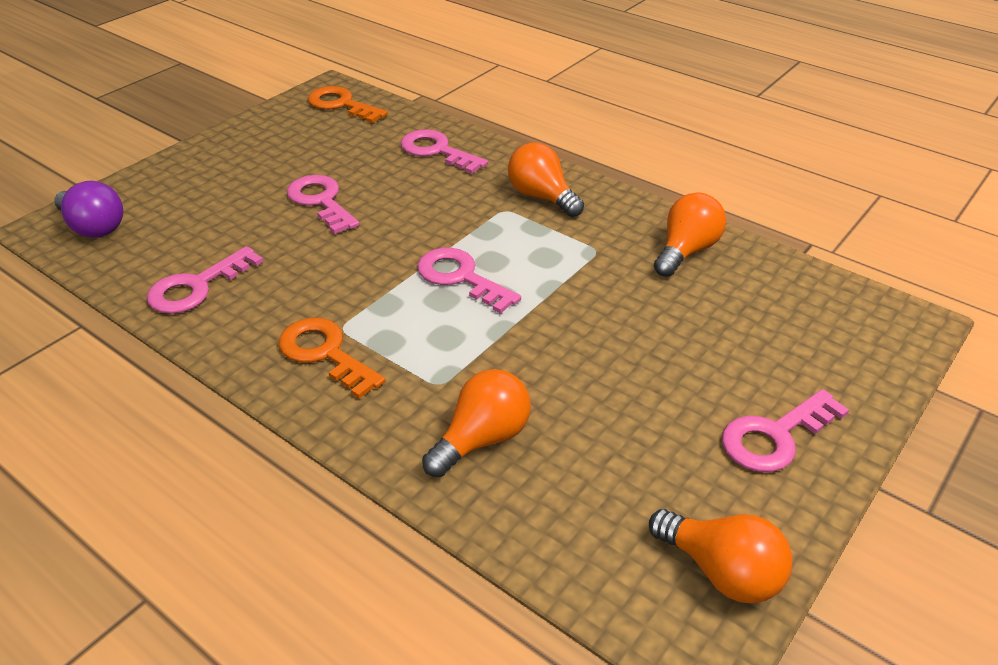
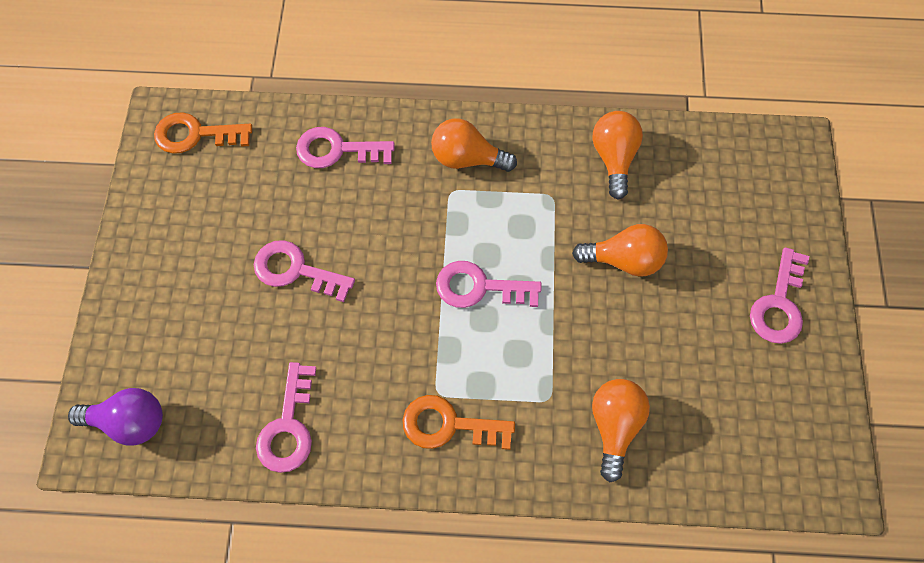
camera: 35 degrees left, 25 degrees up
(721, 571) = (815, 430): orange light bulb -> orange light bulb (624, 260)

